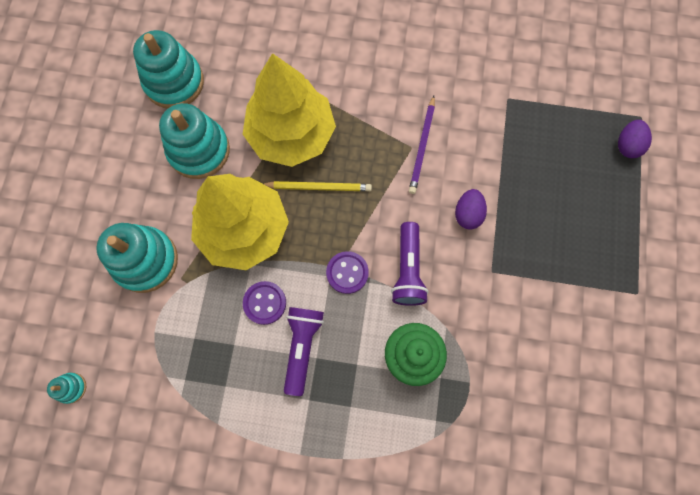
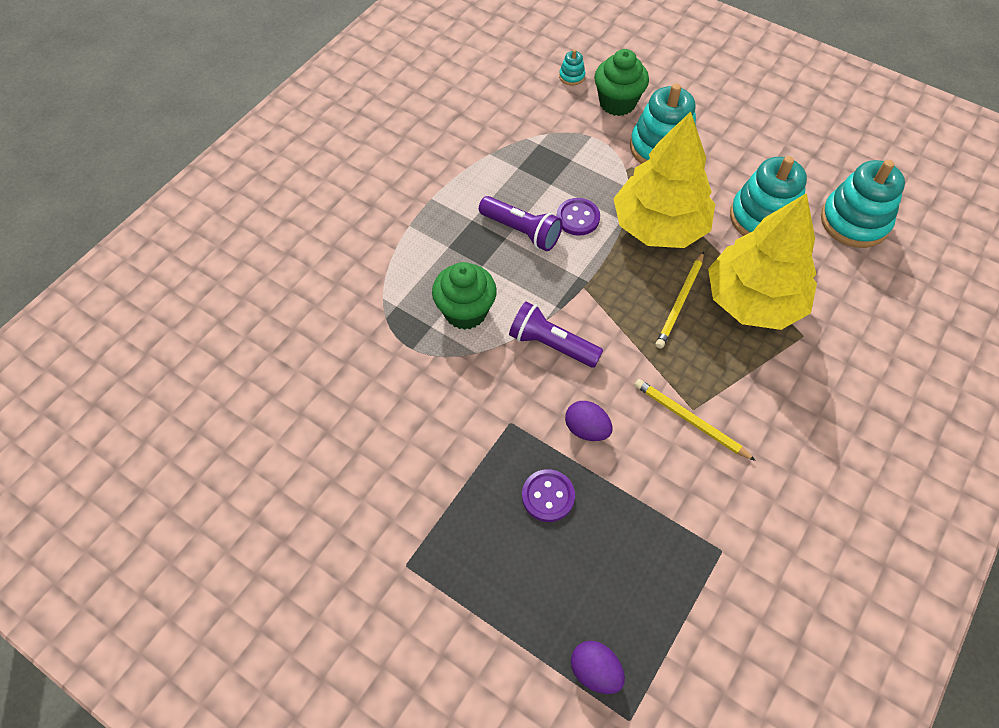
camera: 115 degrees right, 15 degrees down
(97, 324) = (617, 103): none -> green cupcake
(347, 273) = (575, 292): purple button -> purple button (548, 496)
(422, 146) = (690, 420): purple pencil -> yellow pencil

